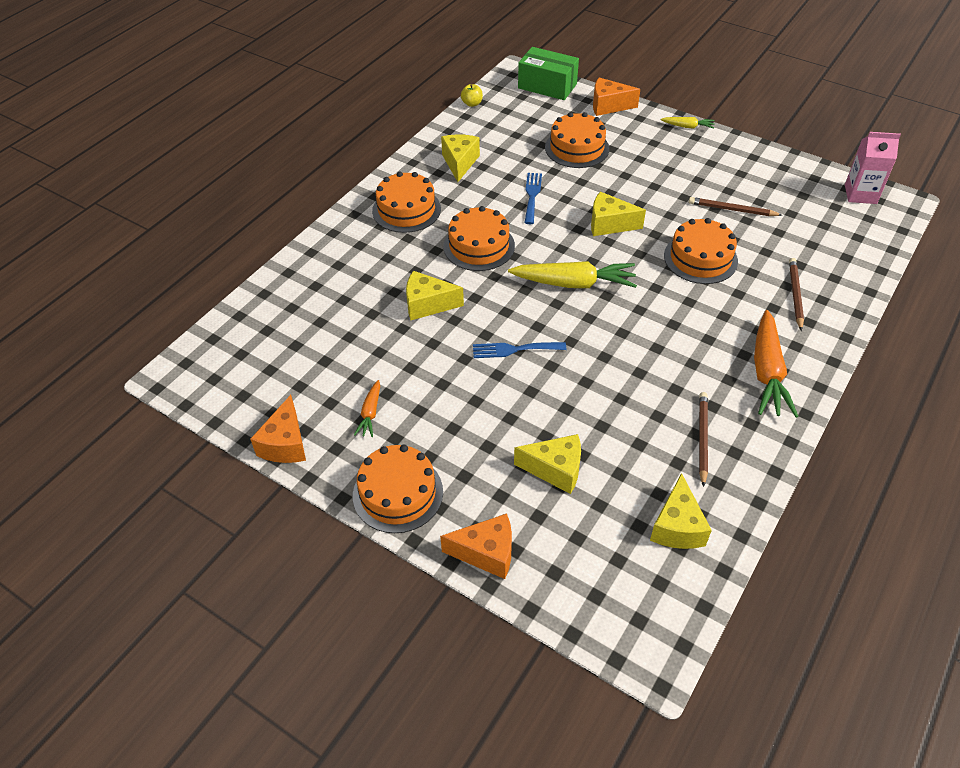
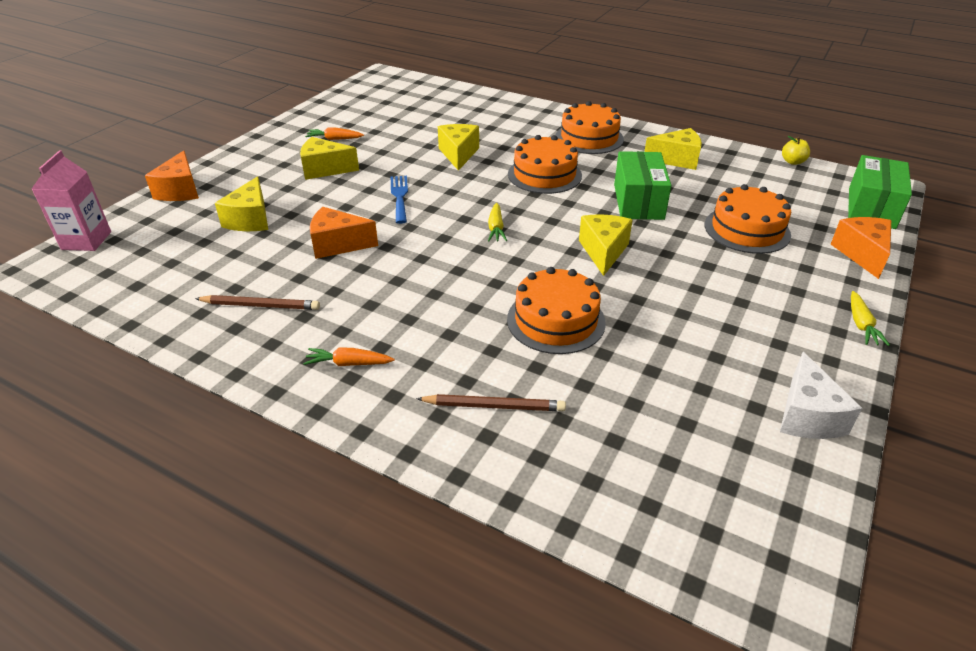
camera: 85 degrees right, 10 degrees down
(285, 444) = (312, 113): orange cheese -> orange cheese (338, 244)
(398, 493) = (252, 154): orange cake -> none
(532, 195) = (638, 201): blue fork -> green box
(574, 283) = (496, 228): yellow carrot -> yellow carrot, size x0.50
(677, 526) = (159, 284): yellow cheese -> yellow cheese (324, 169)
(732, 209) = (671, 357): brown pencil -> none
(767, 372) = (348, 363): orange carrot -> orange carrot, size x0.50
(774, 167) = (807, 415): none -> white cheese
(860, 194) = (782, 530): pink carton -> pink carton (86, 240)

